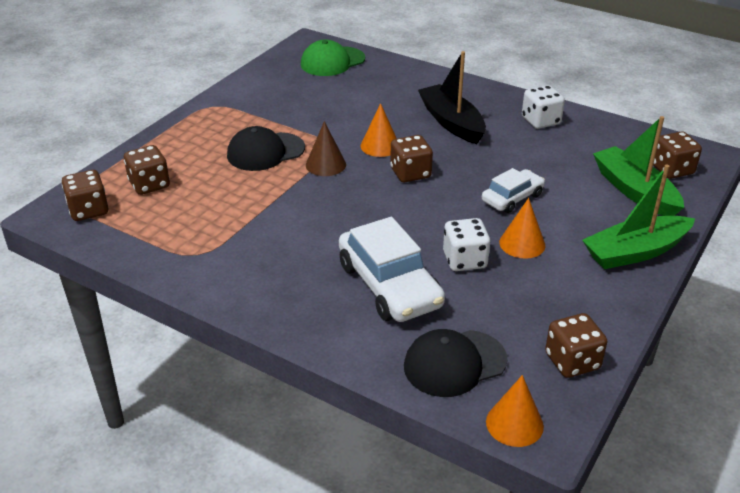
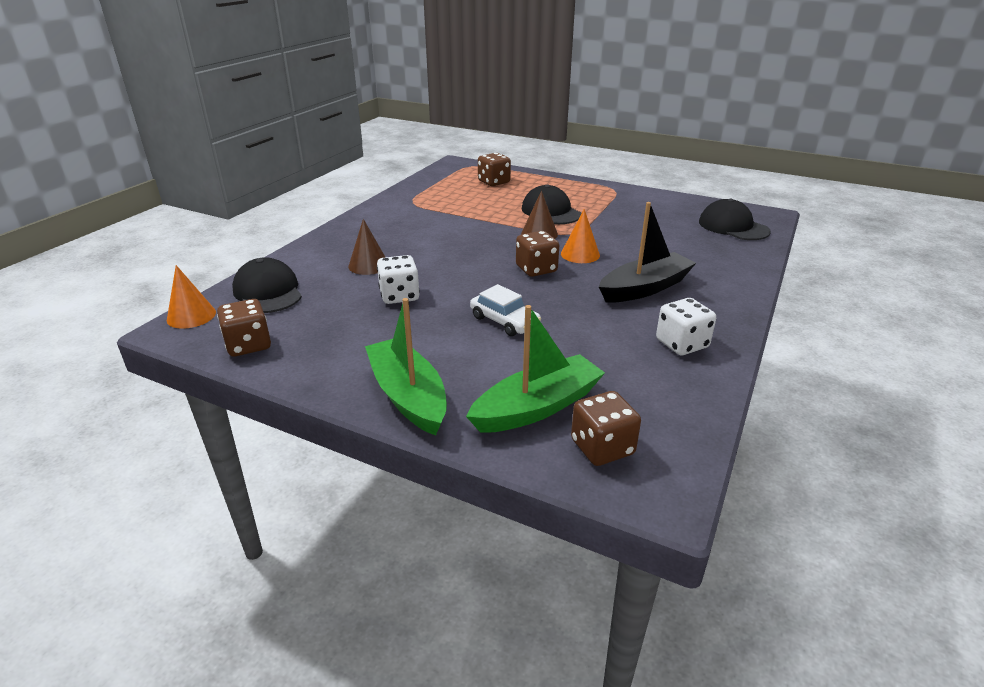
camera: 85 degrees right, 5 degrees down
(88, 210) = (460, 171): brown dice -> none
(332, 62) = (733, 226): green cap -> black cap
(389, 285) = (368, 265): white car -> brown cone
(522, 243) = (424, 325): orange cone -> none

